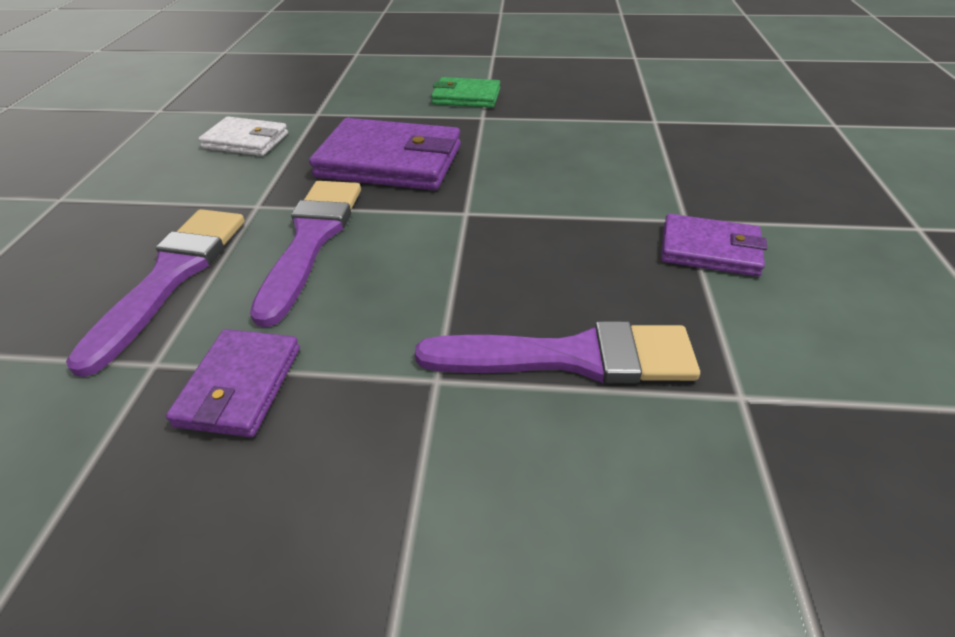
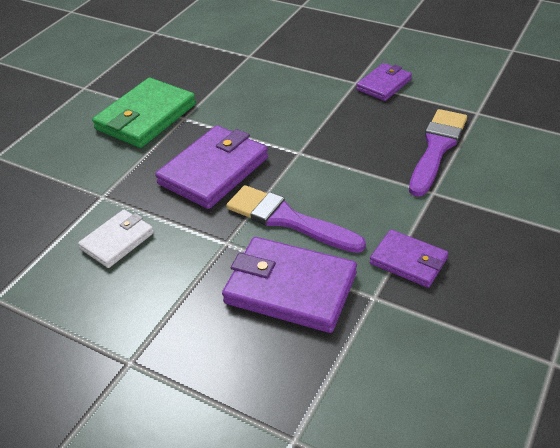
camera: 65 degrees left, 0 degrees up
(172, 276) = (290, 288): purple brush -> purple wallet
(466, 97) = (146, 117): green wallet -> green wallet, size x1.71

